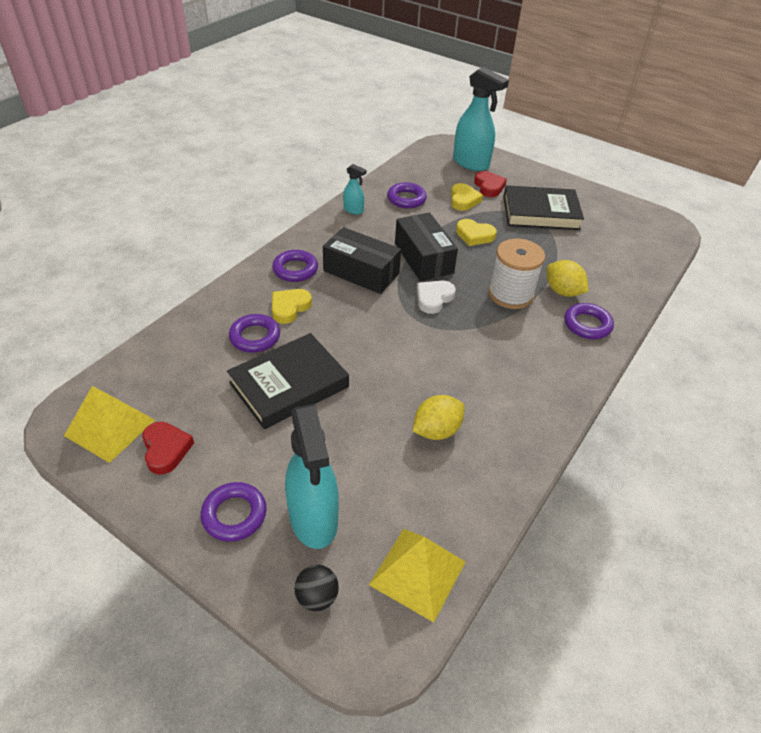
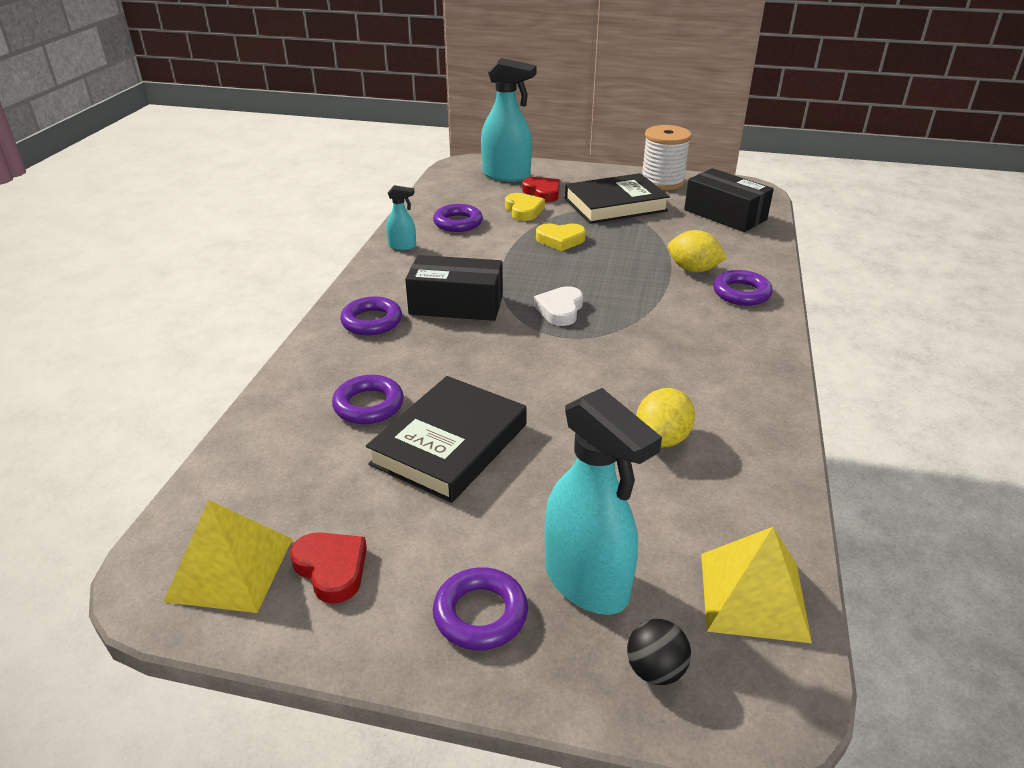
camera: 20 degrees left, 10 degrees down
(289, 308) = (392, 362): yellow heart -> none
(423, 258) = (519, 274): black box -> black box (725, 215)
(510, 294) = (641, 285): white spool -> white spool (662, 182)

